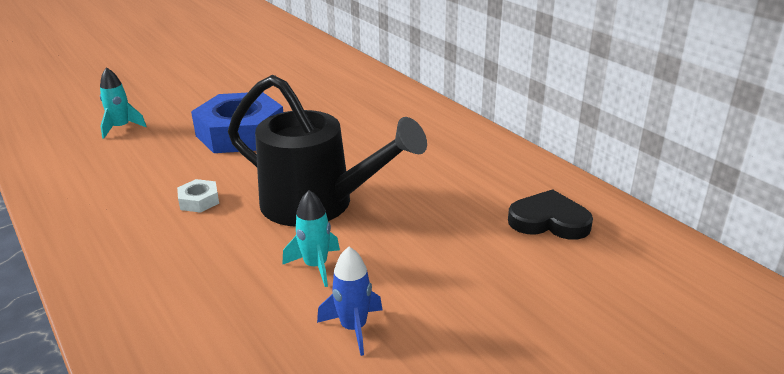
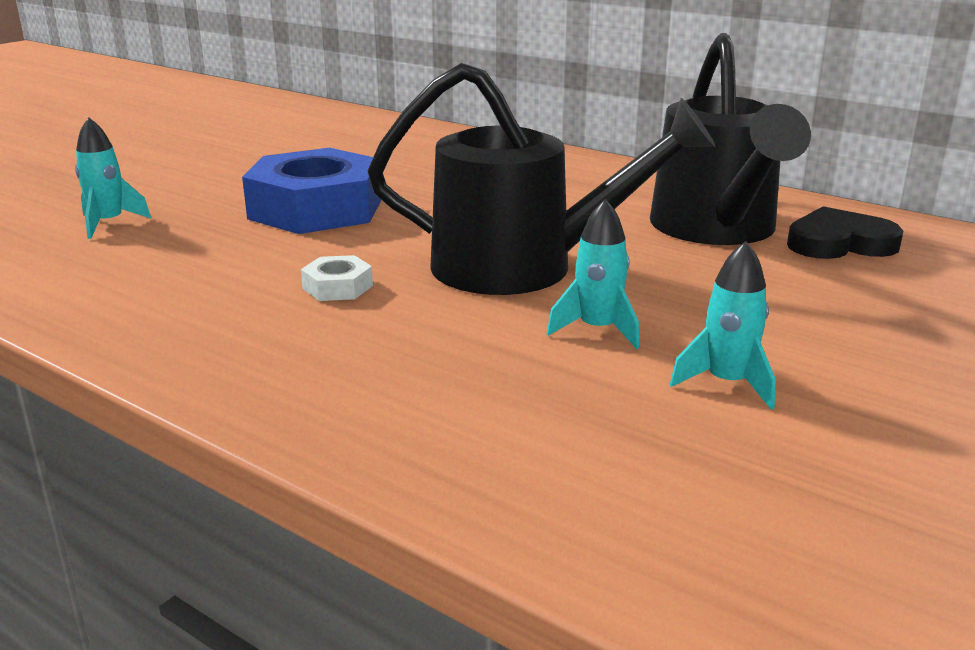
camera: 20 degrees left, 5 degrees down
(354, 328) = (727, 383): blue rocket -> turquoise rocket
(473, 194) = (717, 230): none -> black watering can

